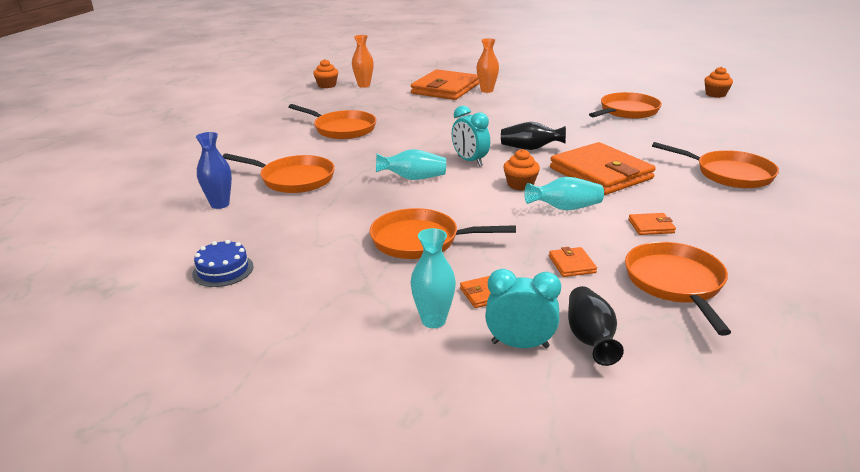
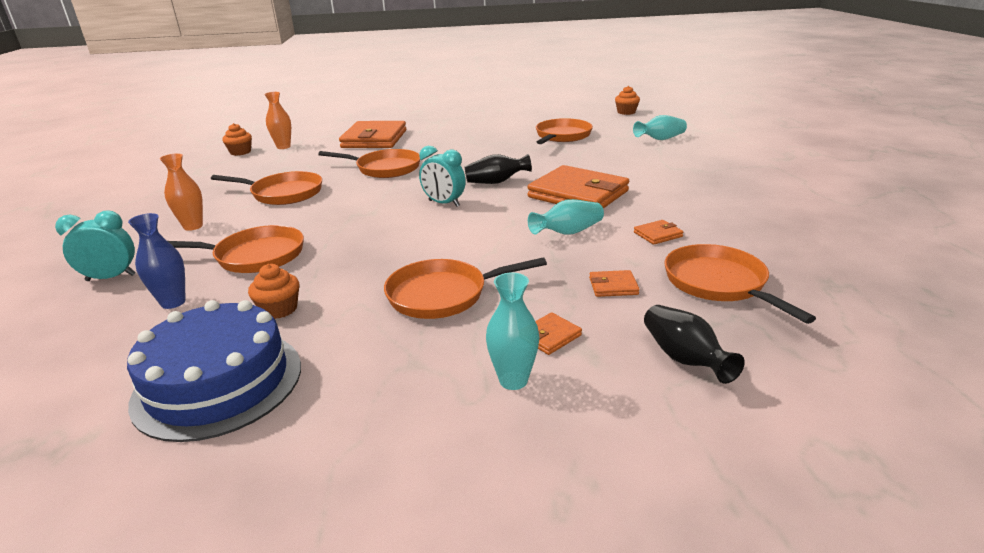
camera: 20 degrees left, 0 degrees up
(223, 270) = (218, 382): blue cake -> blue cake, size x2.09
(413, 178) = (394, 231): turquoise vase -> turquoise vase (660, 139)
(487, 90) = (418, 135): orange vase -> orange vase (193, 226)
(520, 184) = (509, 218): orange cupcake -> orange cupcake (279, 309)
(520, 345) = (621, 383): turquoise clock -> turquoise clock (111, 278)
(572, 264) = (613, 286): orange wallet -> orange wallet turned 60 degrees counterclockwise
(729, 174) = (688, 176): orange pan -> orange pan (385, 168)

